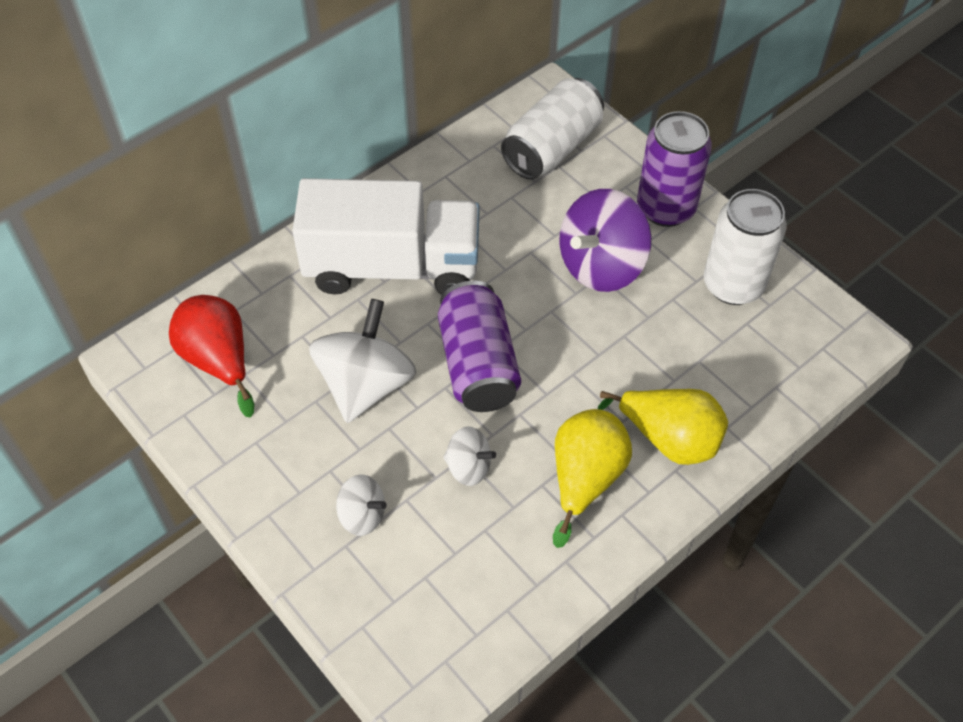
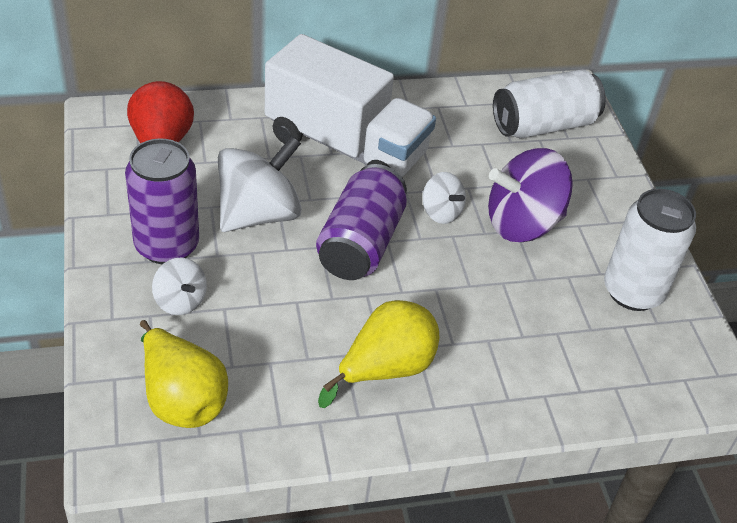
camera: 25 degrees right, 10 degrees down
(468, 467) = (293, 311): white spinning top -> white spinning top (441, 212)
(666, 208) = (612, 209): purple can -> purple can (166, 246)
(669, 439) = (484, 377): yellow pear -> yellow pear (181, 399)

